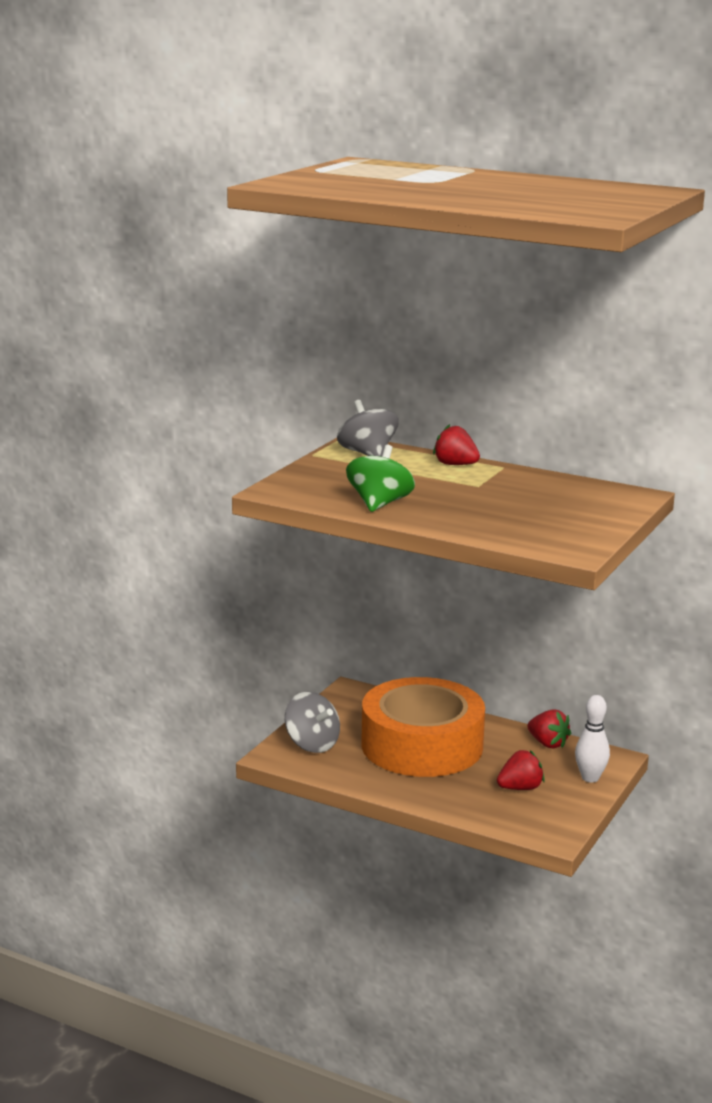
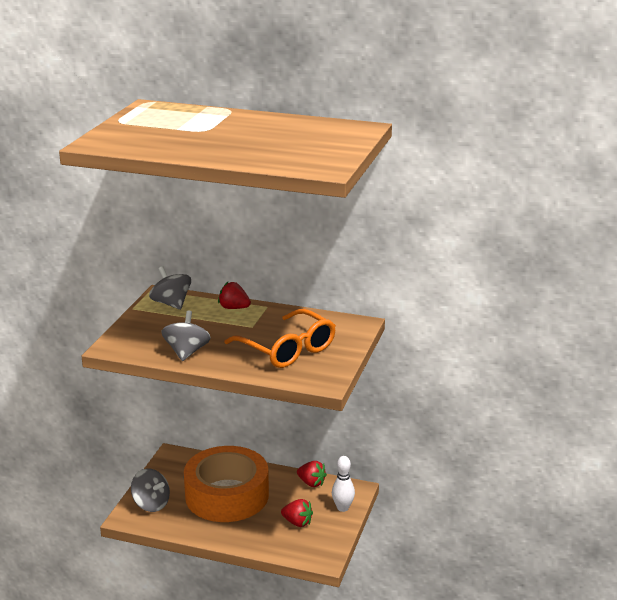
camera: 10 degrees left, 5 degrees up
(379, 504) = (186, 352): green spinning top -> grey spinning top
(520, 788) = (297, 522): red strawberry -> red strawberry turned 60 degrees clockwise
(525, 513) = (288, 350): none -> orange glasses

